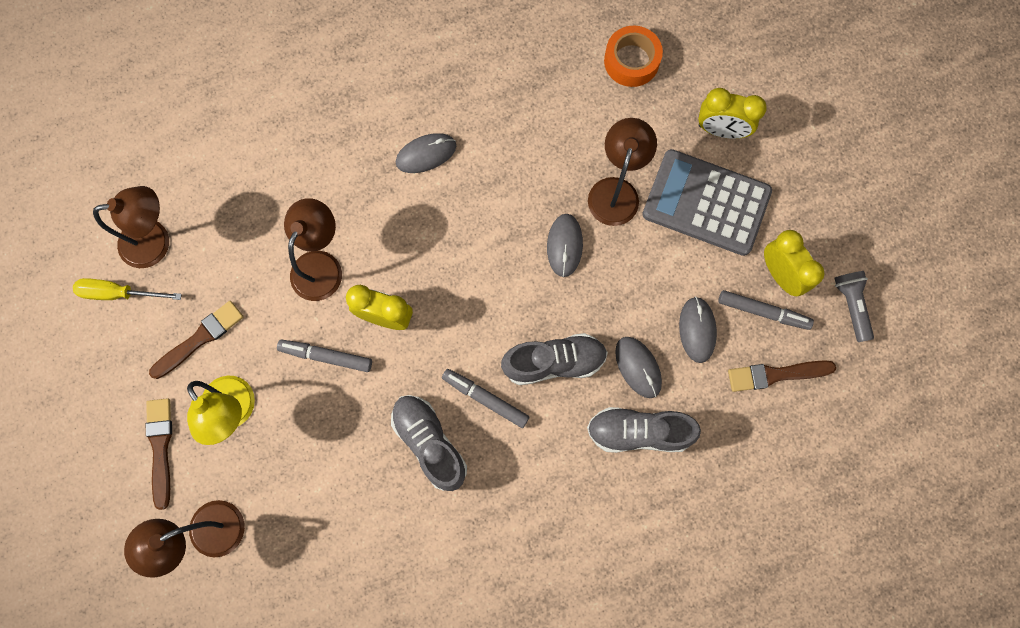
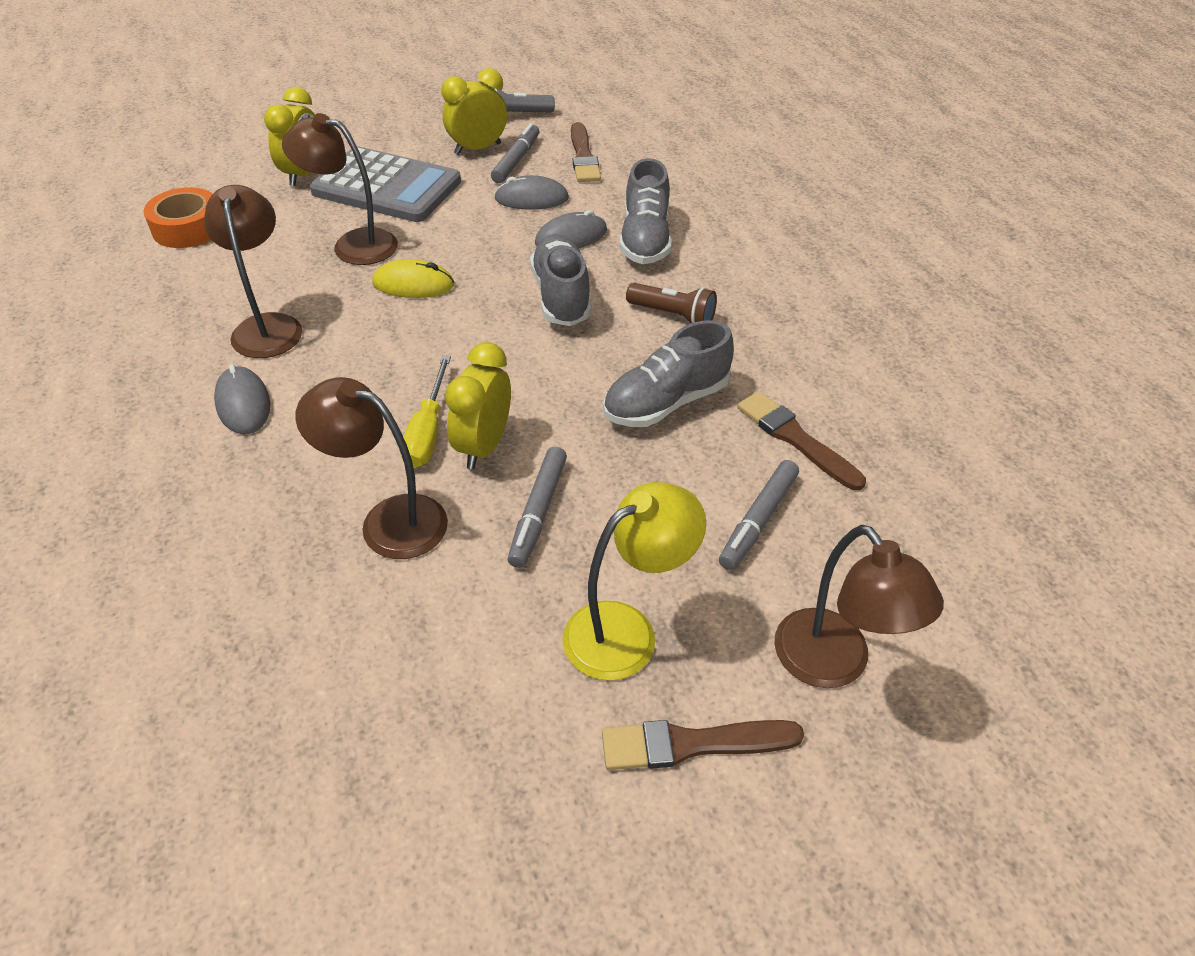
camera: 90 degrees left, 30 degrees down
(119, 293) = (381, 843): yellow screwdriver -> yellow screwdriver (427, 431)
(156, 241) = (285, 777): brown lamp -> brown lamp (268, 326)
(200, 338) = (492, 689): brown brush -> brown brush (795, 439)
(485, 399) = (606, 352): grey marker -> grey marker (758, 520)
(532, 452) = (673, 315): none -> brown flashlight
(564, 245) = (413, 284): grey mouse -> yellow mouse
(706, 203) = (387, 187): grey calculator -> grey calculator turned 90 degrees counterclockwise

